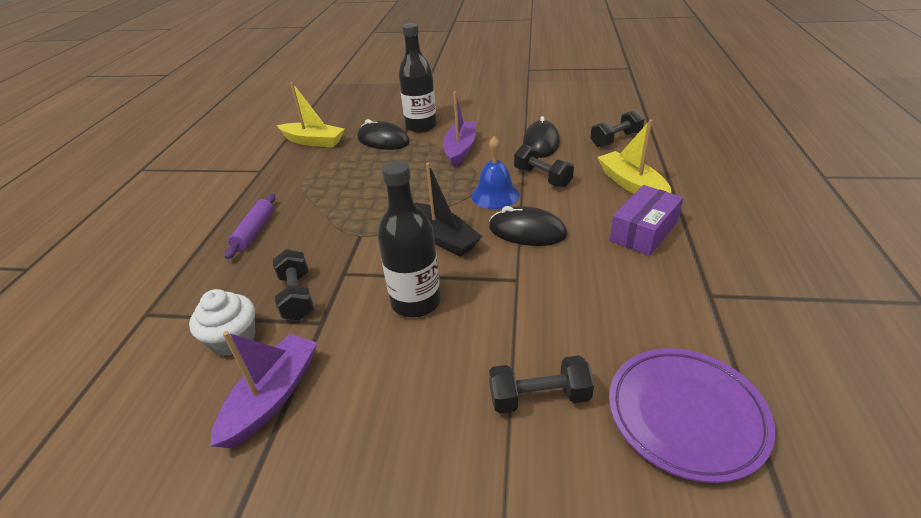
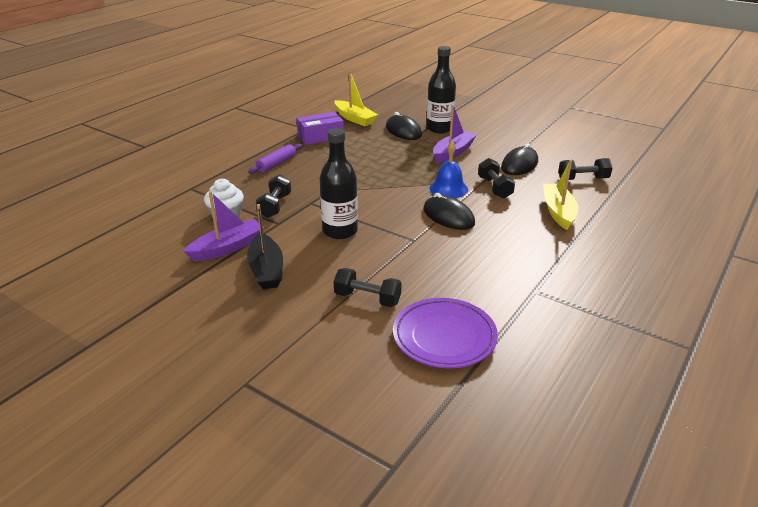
camera: 25 degrees right, 5 degrees down
(442, 237) = (388, 202): black boat -> black boat (266, 270)
(643, 231) = (531, 242): purple box -> purple box (320, 136)

